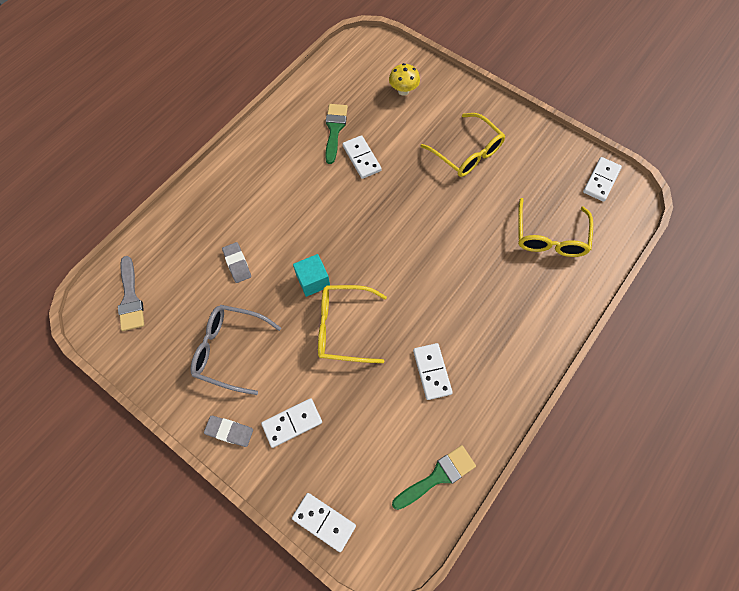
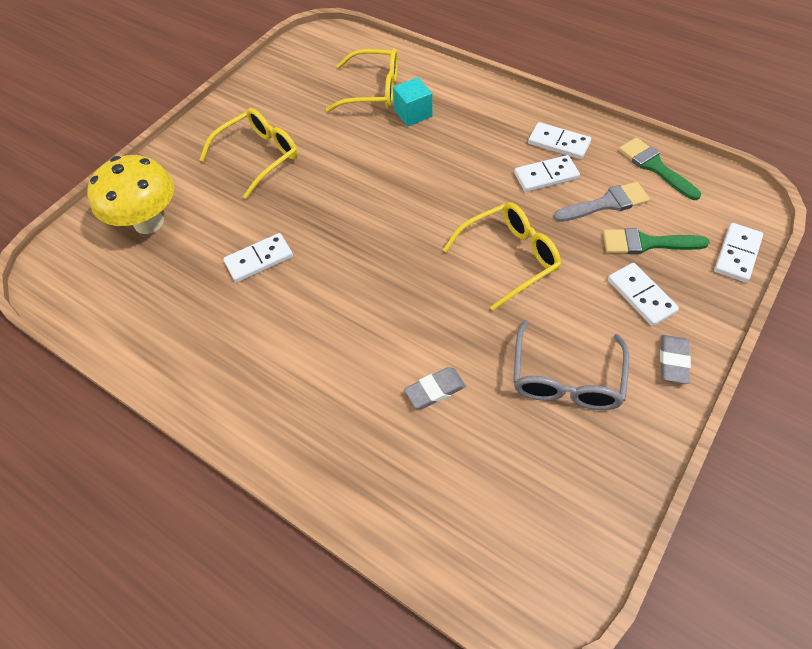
camera: 90 degrees left, 10 degrees down
(130, 298) = (512, 538): grey brush -> grey brush (606, 204)
(313, 280) = (450, 295): turquoise cube -> turquoise cube (413, 113)
(334, 130) = (206, 295): green brush -> green brush (647, 243)
(343, 327) = (509, 258): yellow glasses -> yellow glasses turned 120 degrees counterclockwise
(403, 91) = (149, 222): yellow mushroom -> yellow mushroom, size x1.84
(601, 180) = (303, 54): white domino -> white domino (558, 143)

